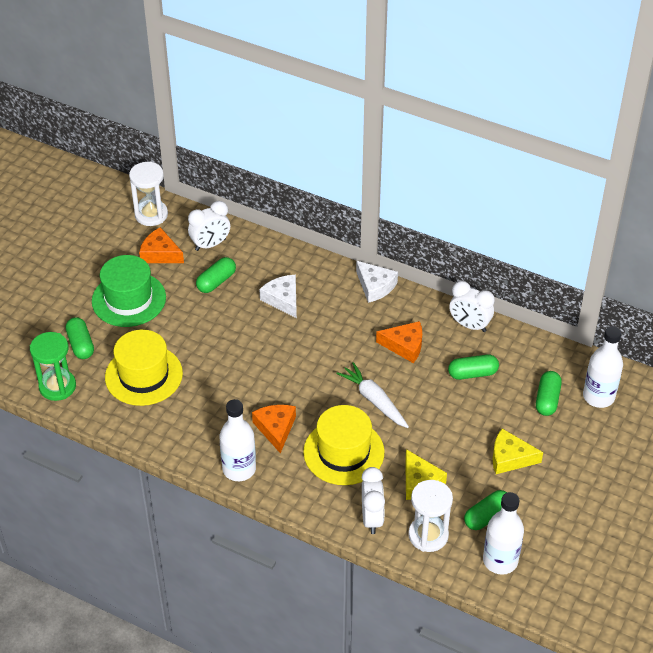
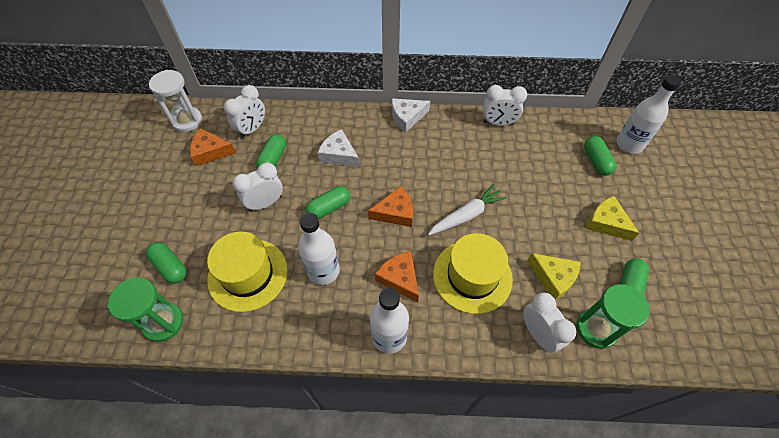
camera: 25 degrees left, 10 degrees up
(129, 299) = (199, 204): green hat -> none
(189, 320) = (265, 203): none -> white clock
(374, 400) = (466, 215): white carrot -> white carrot turned 120 degrees clockwise
(375, 286) = (407, 117): white cheese -> white cheese turned 135 degrees clockwise
(404, 345) = (460, 158): orange cheese -> orange cheese (395, 212)
(428, 535) = (596, 329): white hourglass -> green hourglass
(472, 373) = (527, 161): green capsule -> green capsule (329, 208)
(500, 560) = (670, 326): white bottle -> white bottle (323, 271)
(510, 458) = (606, 223): yellow cheese -> yellow cheese turned 60 degrees clockwise

